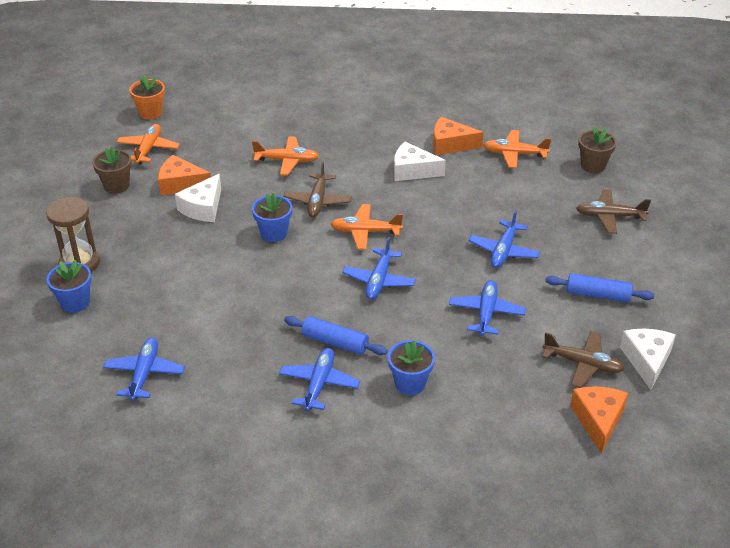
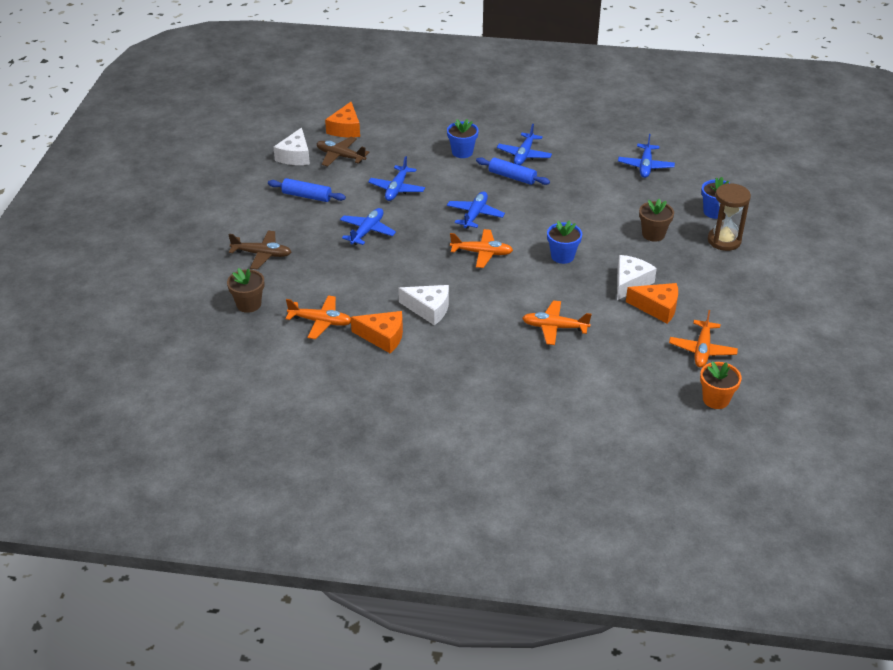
camera: 175 degrees left, 0 degrees up
(116, 186) = (720, 310): brown flower pot -> brown flower pot (653, 234)
(318, 201) = (523, 283): brown plane -> none

